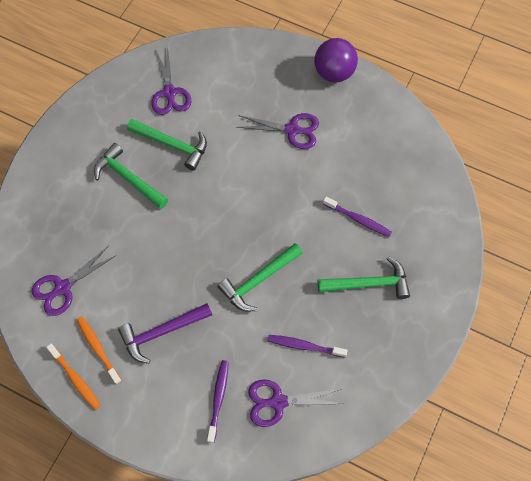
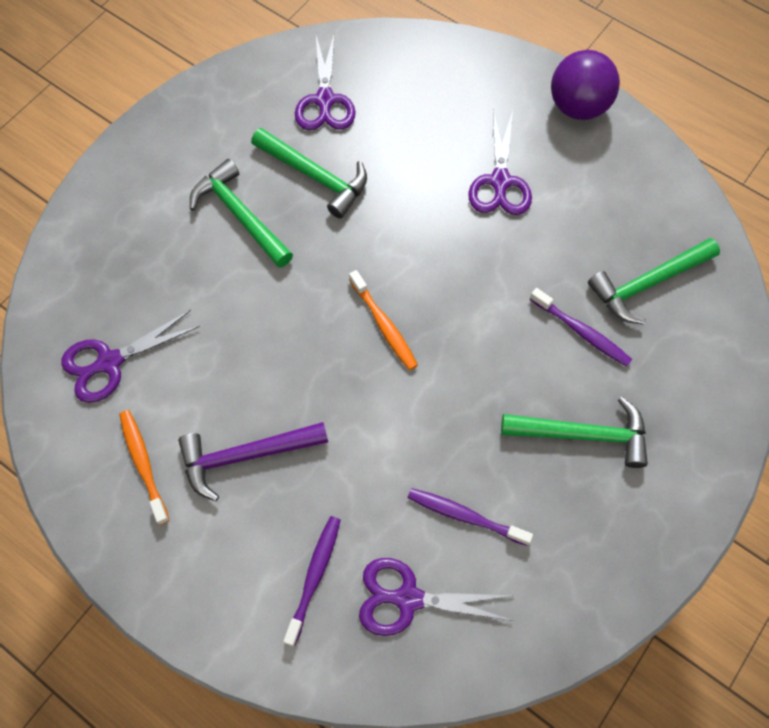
camera: 10 degrees right, 0 degrees up
(75, 378) = (100, 505): orange toothbrush -> orange toothbrush (384, 325)
(258, 280) = (410, 400): green hammer -> green hammer (648, 284)
(292, 130) = (500, 181): purple scissors -> purple scissors turned 75 degrees clockwise

